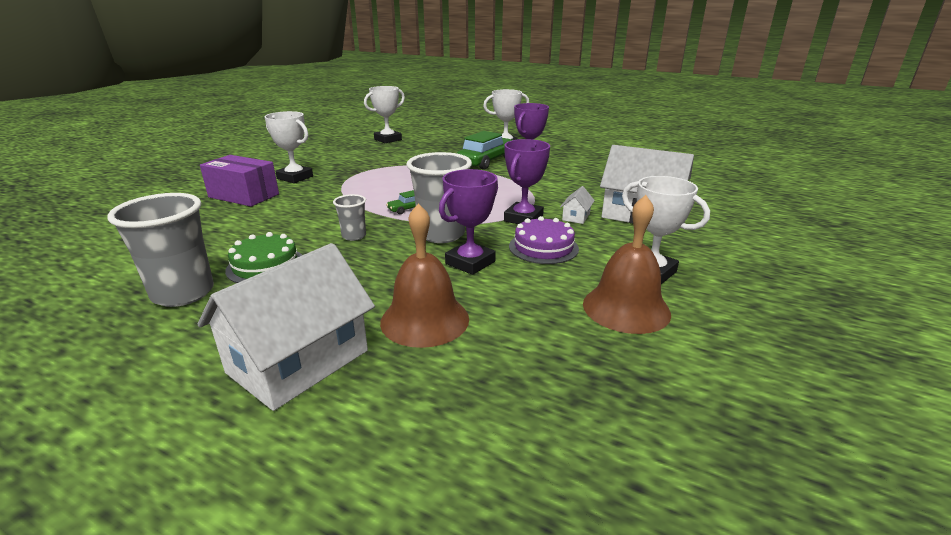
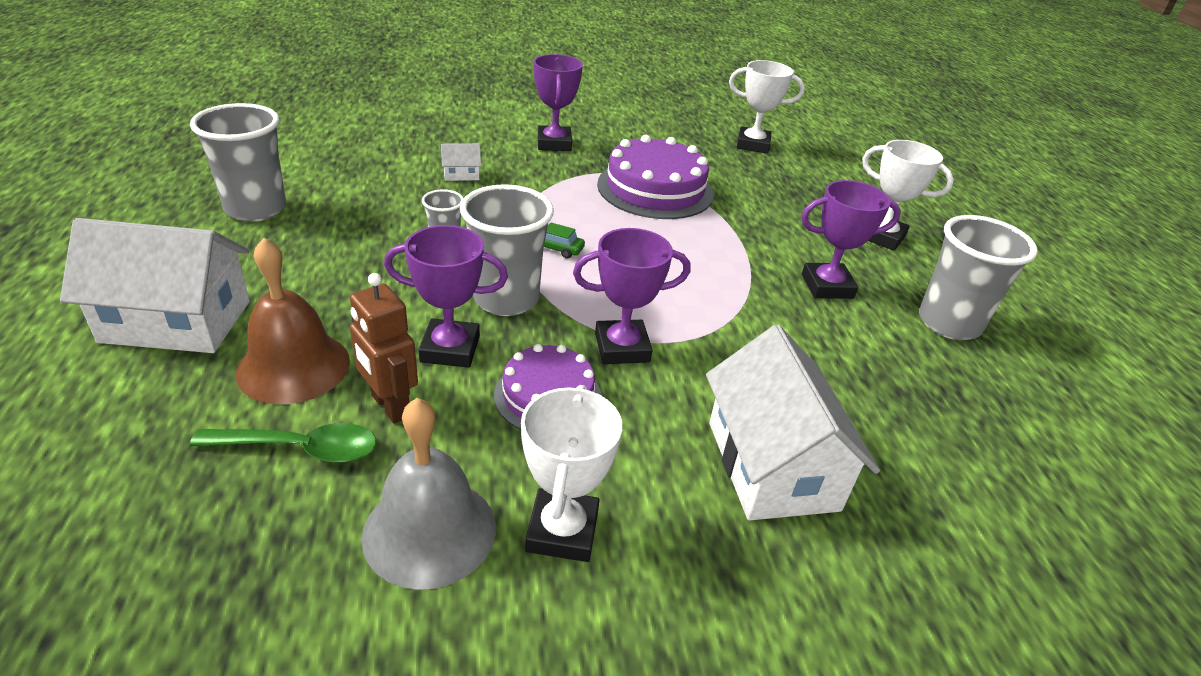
camera: 50 degrees right, 10 degrees up
(243, 196) = (475, 139): purple box -> none
(265, 265) = (336, 223): green cake -> none
(295, 177) = (554, 143): white trophy -> purple trophy
(391, 170) = (655, 189): none -> purple cake
(486, 161) = (788, 245): green car -> none
(505, 294) = (390, 406): none -> brown robot
(517, 335) = (301, 449): none -> green spoon
(576, 217) = (683, 395): white house -> white house (461, 174)
(580, 156) = (949, 323): none -> grey cup
(626, 308) = (429, 531): brown bell -> grey bell

